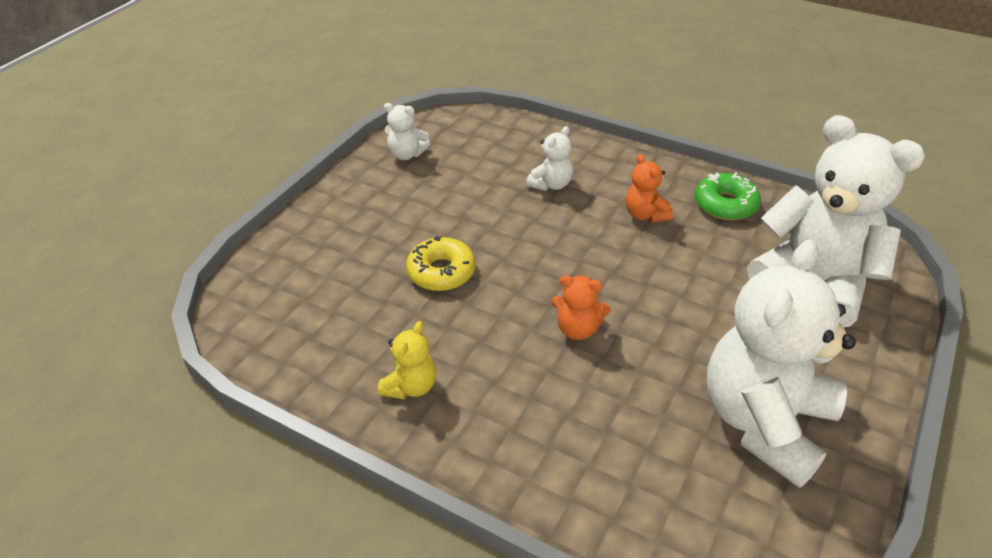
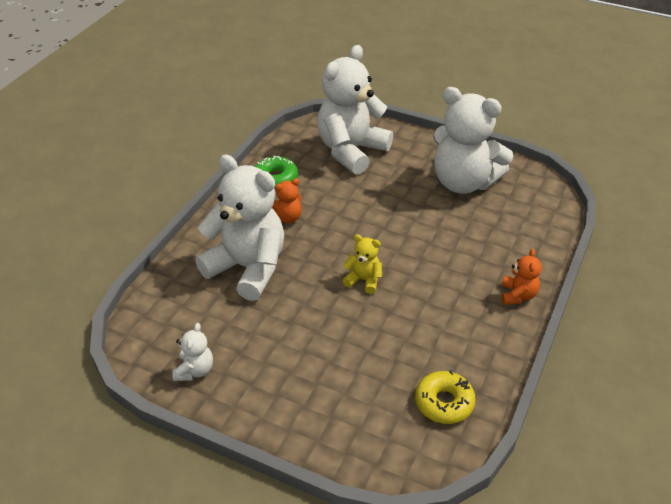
camera: 95 degrees left, 0 degrees up
(411, 386) = (474, 334): yellow teddy bear -> yellow teddy bear (363, 280)
(441, 272) = (359, 329): yellow donut -> yellow donut (444, 402)
(551, 184) = (248, 268): white teddy bear -> white teddy bear, size x2.31
(578, 329) = (407, 253): orange teddy bear -> orange teddy bear (518, 295)

